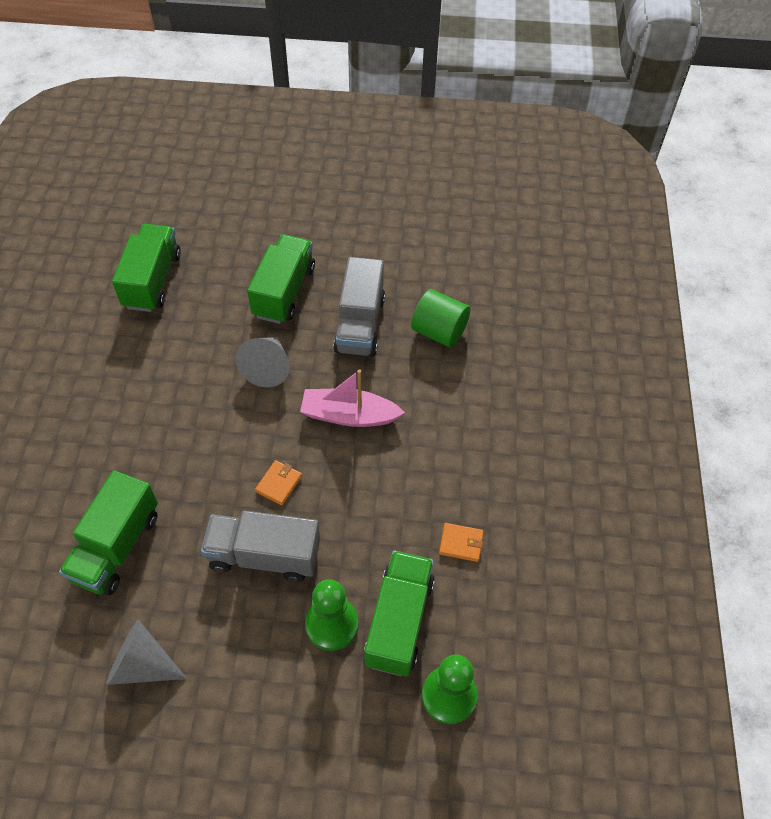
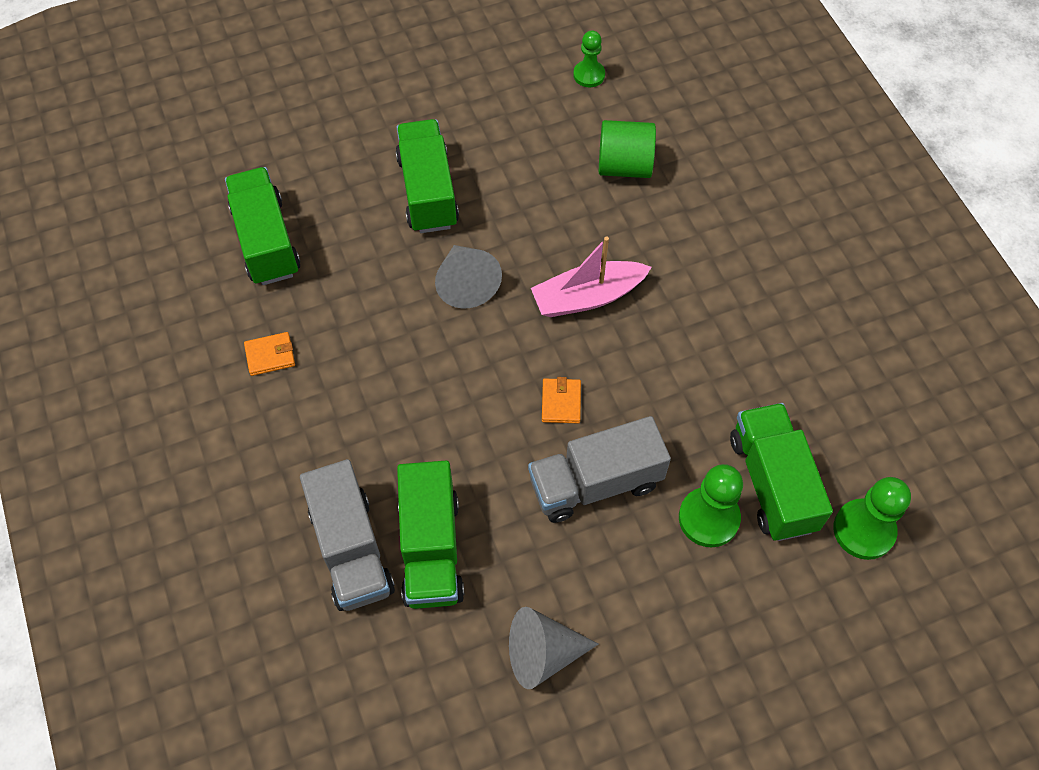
camera: 25 degrees left, 5 degrees up
(360, 324) = (535, 193): grey truck -> grey truck (351, 549)
(455, 256) = (589, 75): none -> green pawn
(461, 543) = (783, 377): orange wallet -> orange wallet (270, 355)

